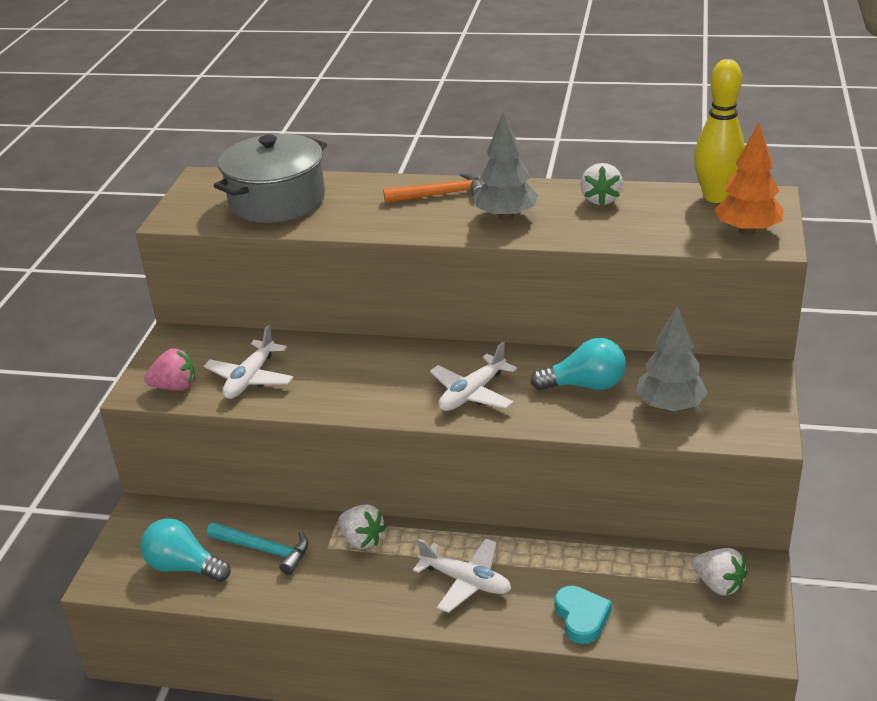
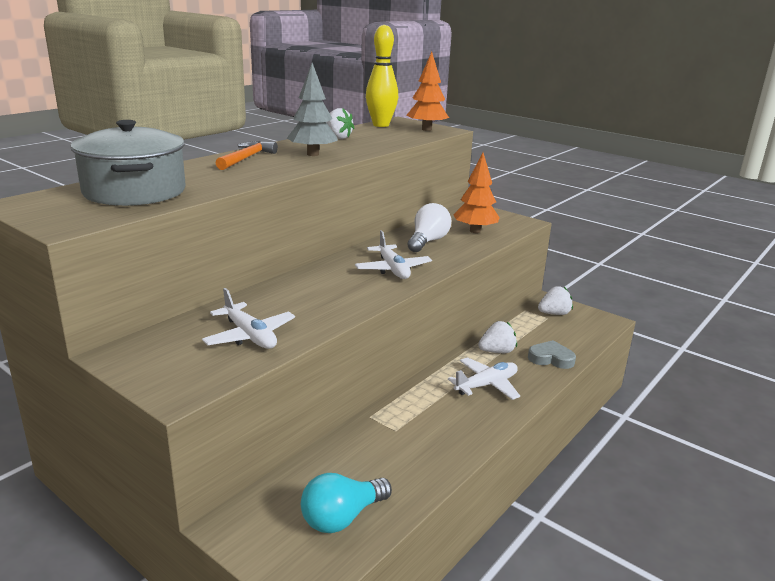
camera: 65 degrees left, 10 degrees down
(175, 387) = (202, 373): pink strawberry -> none
(264, 550) = (367, 463): turquoise hammer -> none
(362, 539) = (403, 412): white strawberry -> white strawberry (497, 351)
(581, 617) = (551, 358): turquoise heart -> grey heart
(585, 385) = (427, 241): turquoise light bulb -> white light bulb
(670, 406) = (475, 231): grey tree -> orange tree

